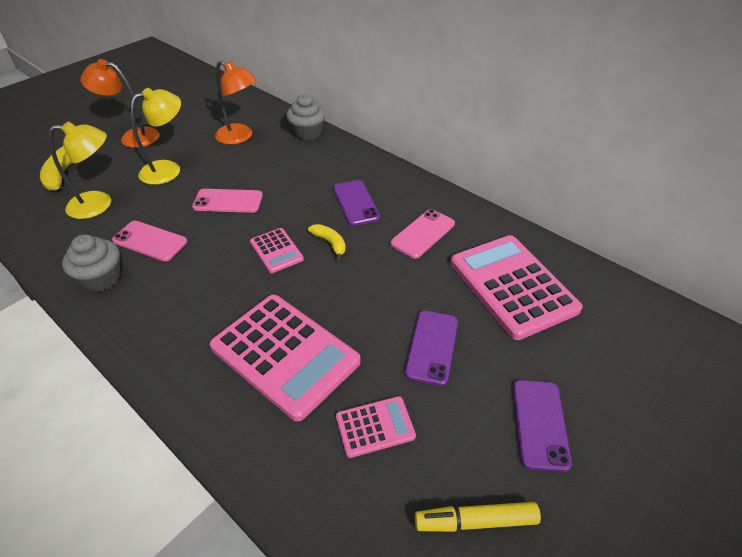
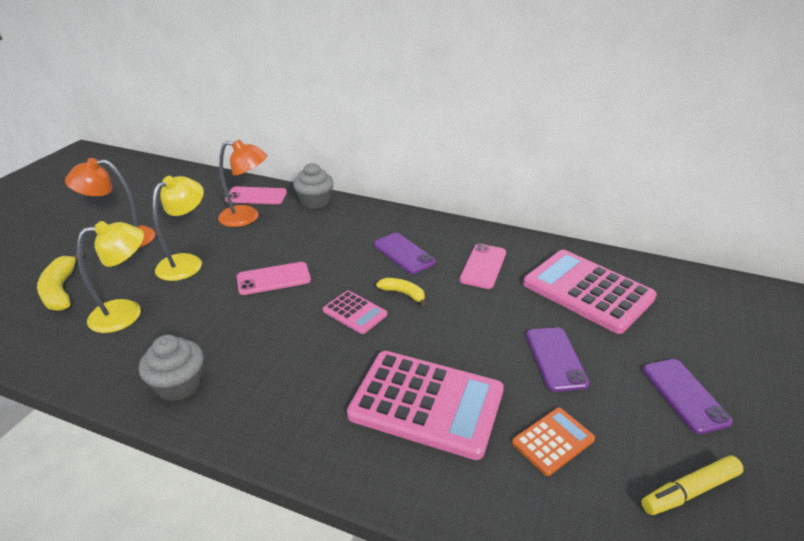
camera: 20 degrees left, 10 degrees down
(150, 241) = (211, 335): pink phone -> pink phone (256, 196)
(375, 427) = (553, 441): pink calculator -> orange calculator

